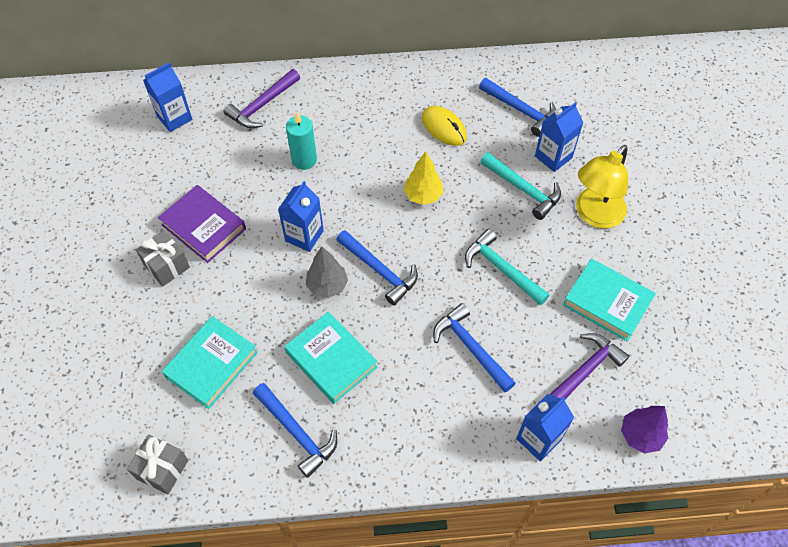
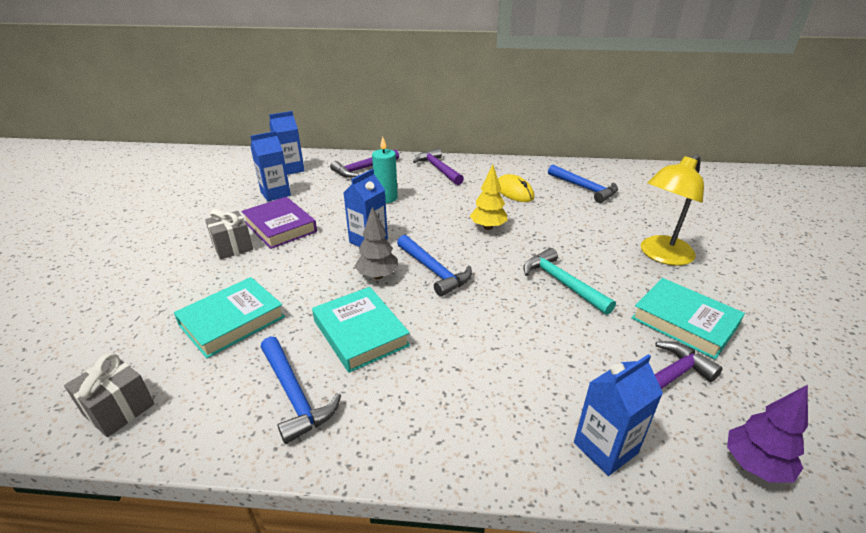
camera: 10 degrees right, 25 degrees down
(351, 93) = (438, 169): none -> purple hammer
(471, 348) = (522, 342): blue hammer -> none
(523, 189) = (586, 232): turquoise hammer -> none
(553, 157) = (615, 216): blue carton -> blue carton (275, 194)

